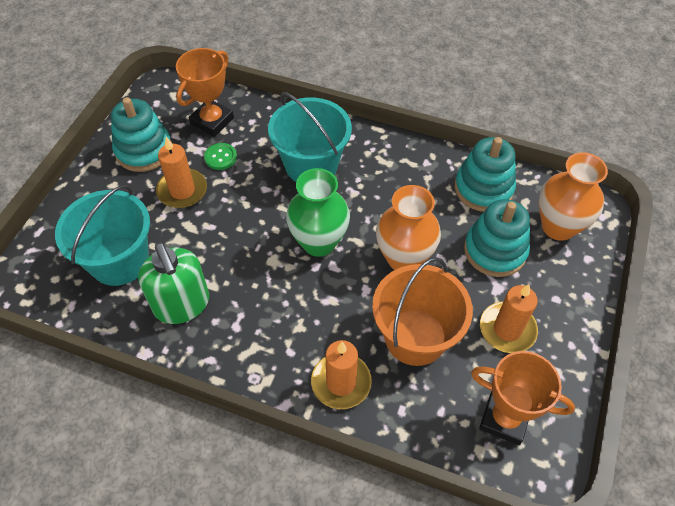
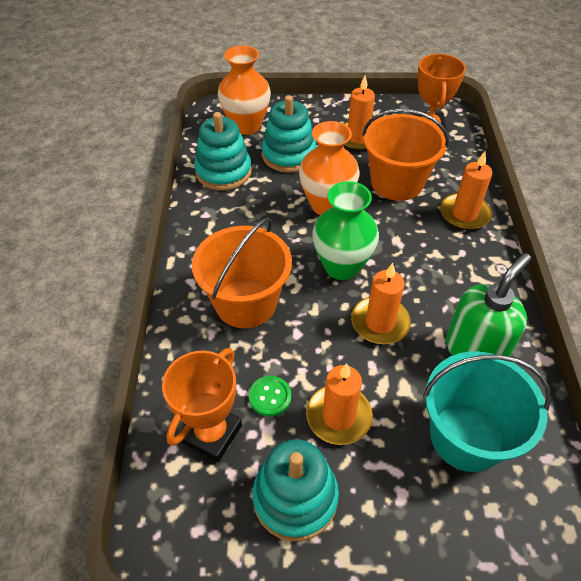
camera: 110 degrees left, 5 degrees down
(212, 121) = (211, 433): orange trophy -> orange trophy turned 75 degrees counterclockwise
(245, 247) = (380, 322): none -> orange candle
(311, 165) = (245, 303): turquoise bucket -> orange bucket

